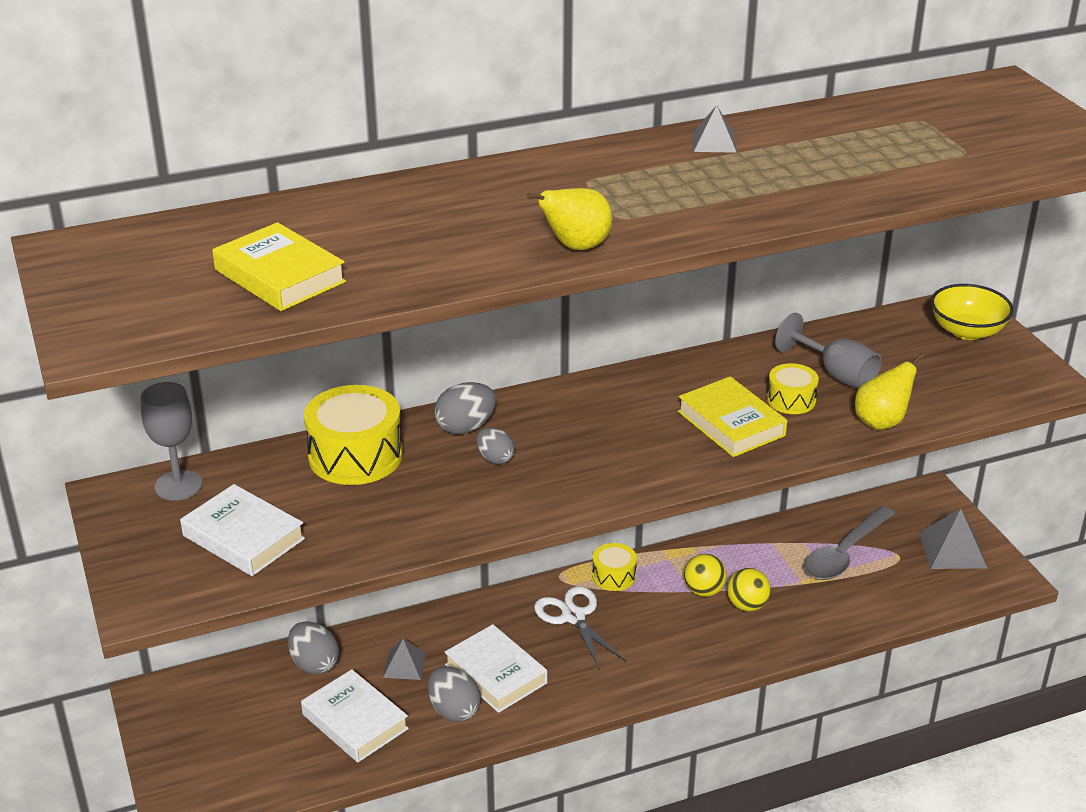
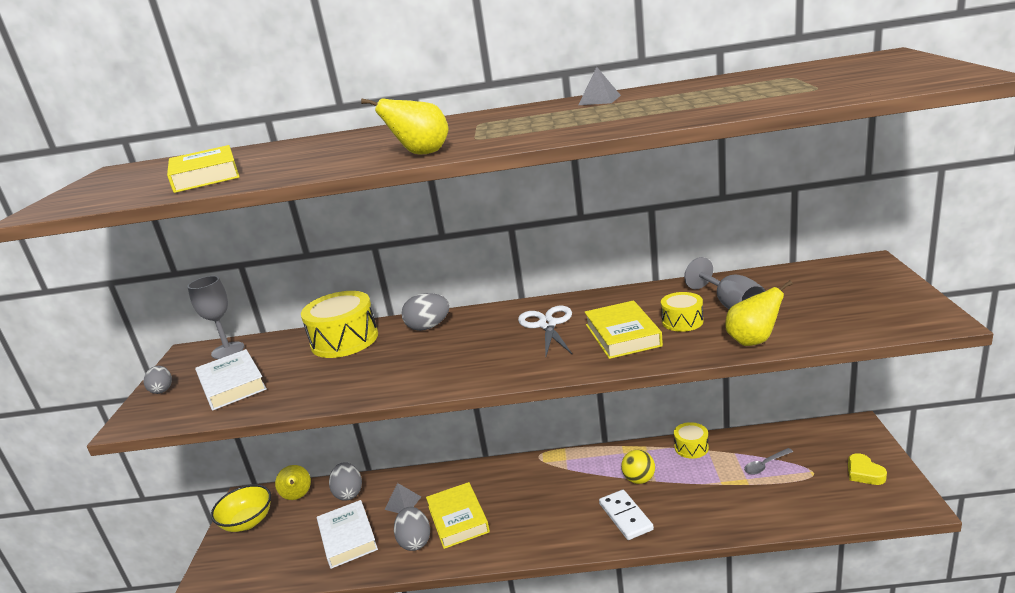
camera: 25 degrees right, 10 degrees down
(236, 680) = (298, 497): none -> yellow pear
(495, 458) = (431, 348): grey egg -> grey egg (162, 390)
(496, 674) = (458, 519): white book -> yellow book
(574, 617) = (534, 485): white scissors -> white scissors (547, 325)
(614, 576) = (577, 460): yellow drum -> yellow drum (691, 447)
(707, 638) = (626, 516): none -> white domino
(747, 605) = (668, 495): yellow ball -> none
(844, 553) = (765, 465): grey spoon -> grey spoon, size x0.51
(952, 550) = (864, 473): grey pyramid -> yellow heart
(967, 331) = (864, 280): yellow bowl -> yellow bowl (248, 522)

